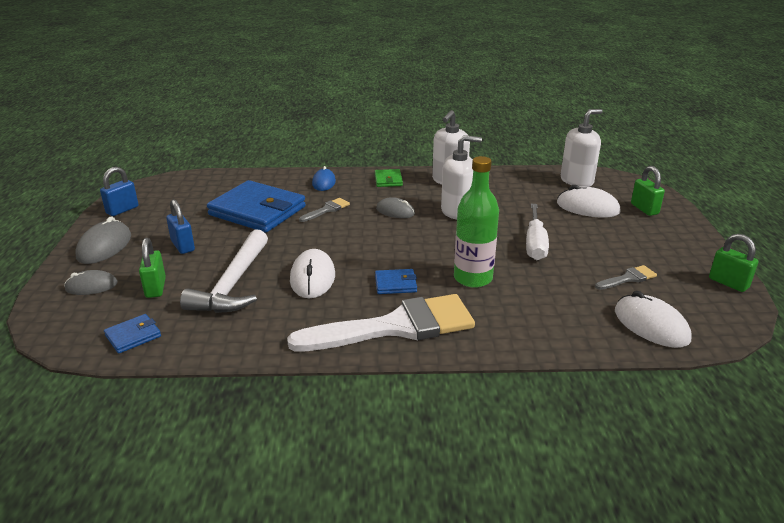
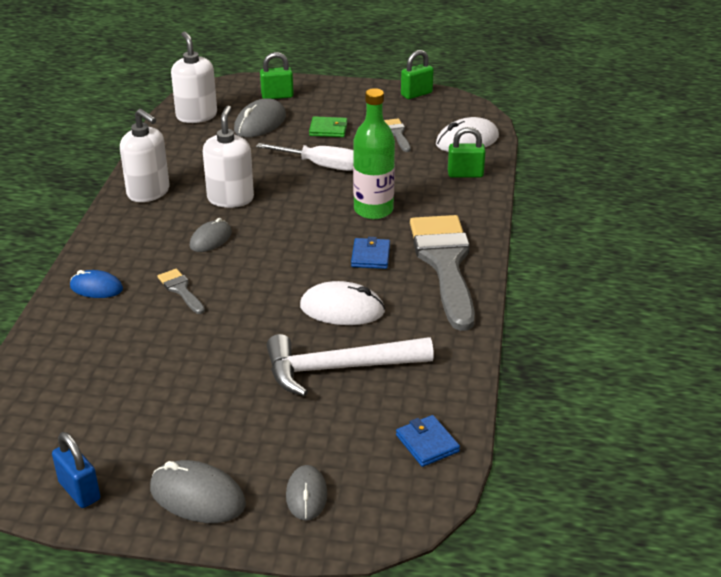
camera: 80 degrees left, 5 degrees up
(155, 288) = (328, 433): green padlock -> green padlock (465, 174)
(183, 246) = (227, 415): blue padlock -> none
(233, 284) = (338, 368): white hammer -> white hammer turned 150 degrees clockwise
(257, 211) = (154, 348): blue wallet -> none
(388, 180) = (120, 235): green wallet -> green wallet (328, 129)
(396, 326) = (444, 263): white brush -> grey brush
(587, 207) = (260, 123): white mouse -> grey mouse

